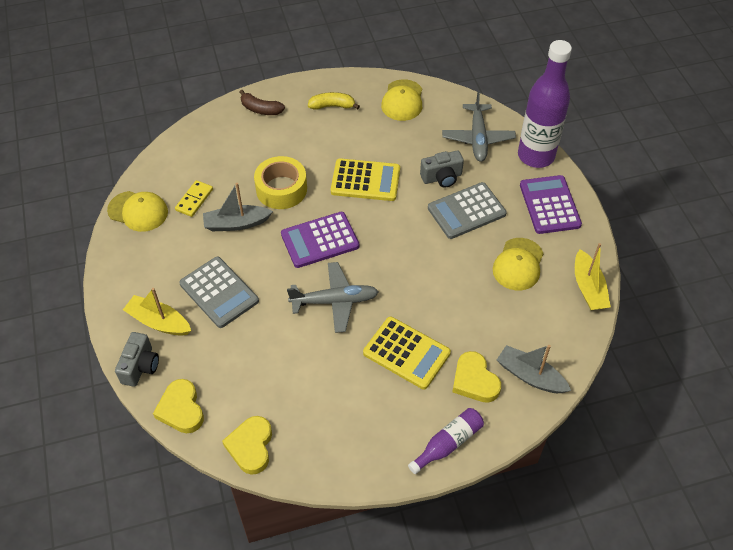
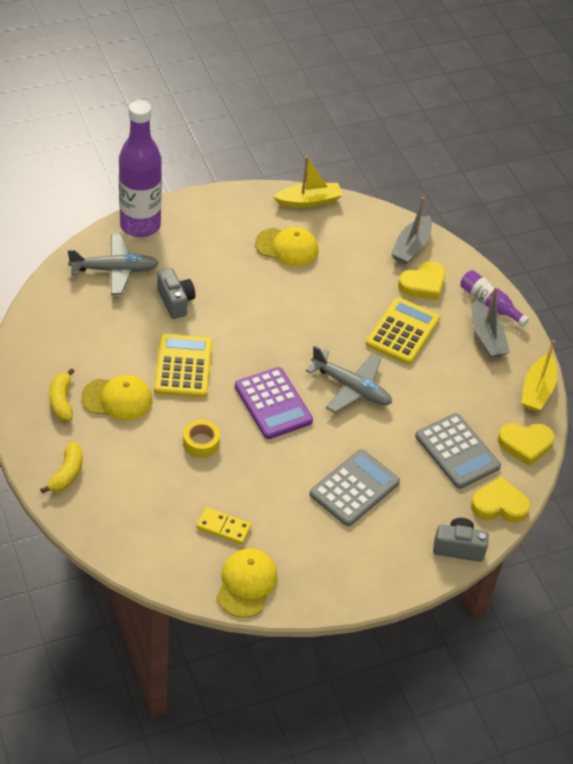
camera: 100 degrees left, 5 degrees down
(159, 322) = (400, 539): yellow boat -> yellow boat (537, 390)
(181, 409) = (499, 505): yellow heart -> yellow heart turned 150 degrees counterclockwise
(236, 224) = (257, 482): grey boat -> grey boat (486, 337)
(261, 109) = (67, 473): brown banana -> yellow banana
(281, 189) = (201, 443): yellow tape -> yellow tape, size x0.60
(335, 301) = (351, 388): grey plane -> grey plane turned 135 degrees clockwise
(402, 100) = (53, 334): yellow cap -> yellow cap (117, 399)
(466, 211) = (222, 283): grey calculator -> grey calculator (457, 451)
(549, 205) = (208, 220): purple calculator -> none

